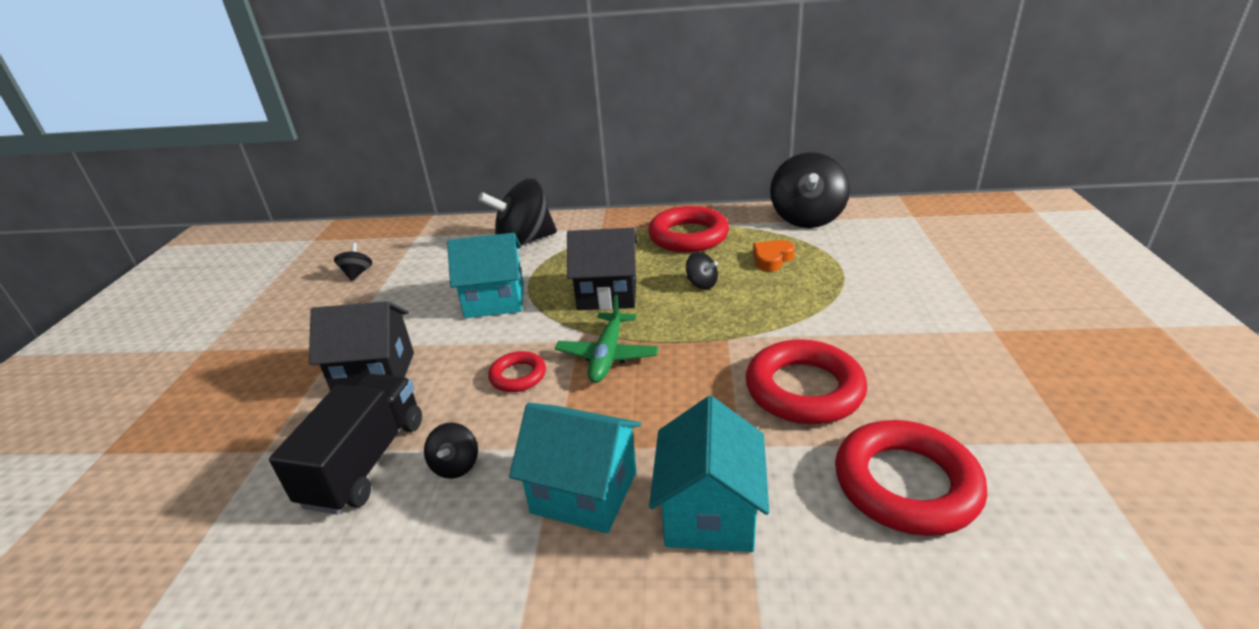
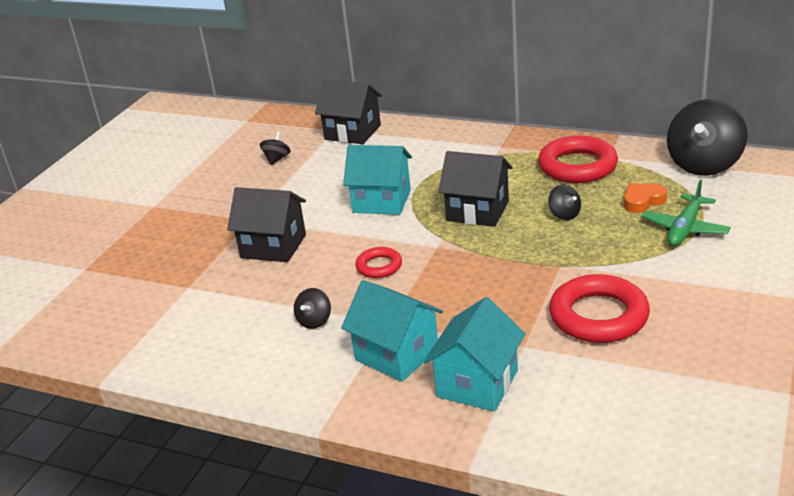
camera: 20 degrees right, 0 degrees up
(366, 462) = (254, 307): black truck -> none
(438, 236) = (352, 132): none -> black house
(524, 242) = (425, 149): black spinning top -> none
(607, 355) = (455, 262): green plane -> green plane (685, 228)
(906, 484) = (632, 394): red ring -> none

